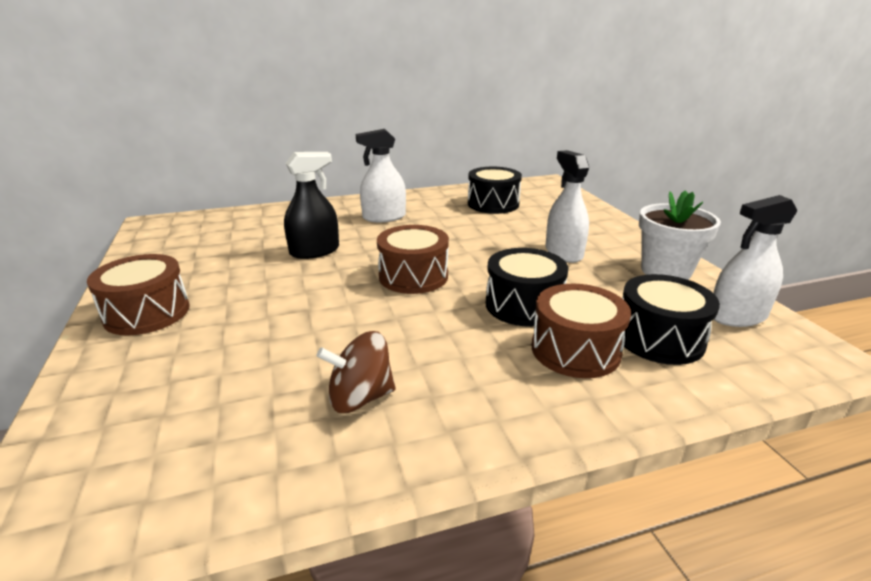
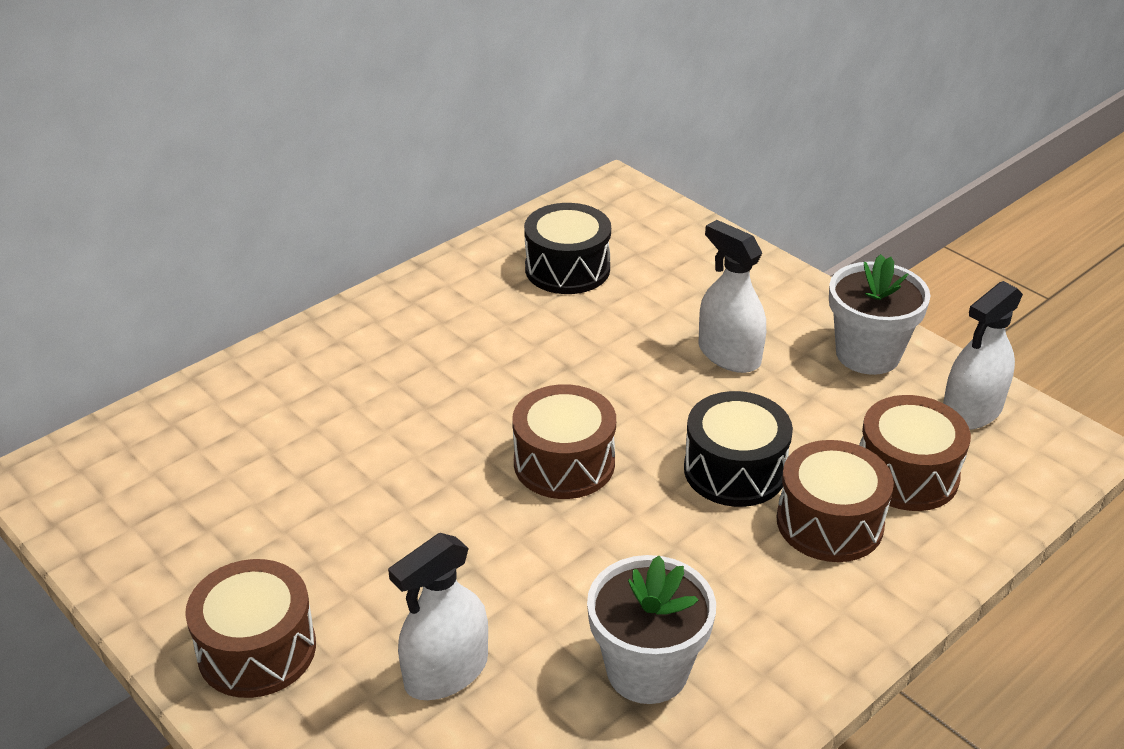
camera: 25 degrees left, 10 degrees up
(314, 251) = (382, 457): black spray bottle -> none
(360, 397) = (647, 670): brown spinning top -> white flower pot
(384, 217) = (423, 348): white spray bottle -> white spray bottle (446, 672)
(659, 338) = (906, 474): black drum -> brown drum

